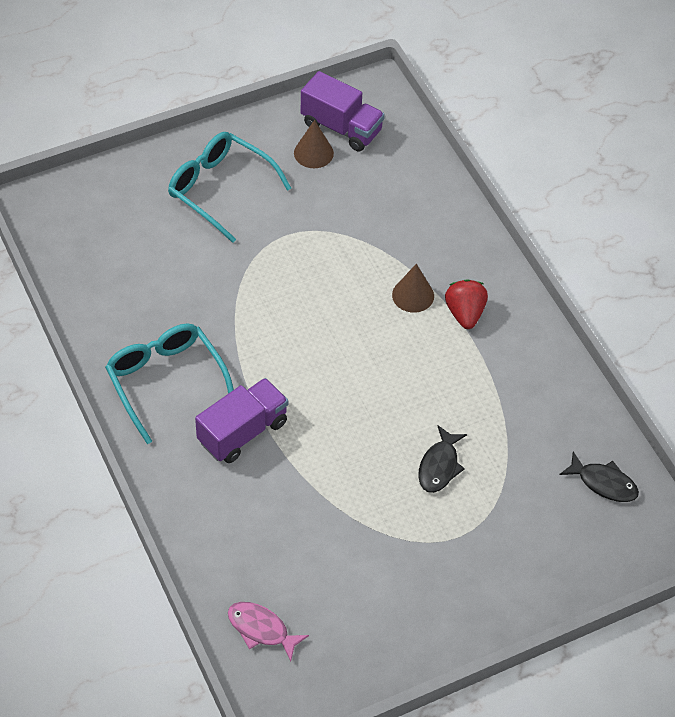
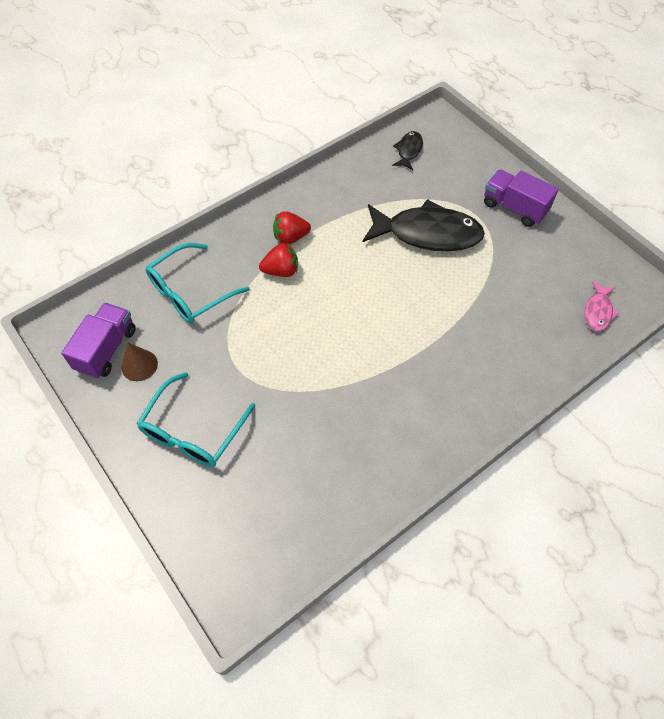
camera: 100 degrees left, 5 degrees up
(166, 381) = (414, 424): turquoise glasses -> turquoise glasses (190, 292)
(243, 432) = (443, 357): purple truck -> purple truck (514, 208)
(413, 295) = (281, 271): brown cone -> red strawberry
(439, 466) = (427, 233): black fish -> black fish, size x2.11

